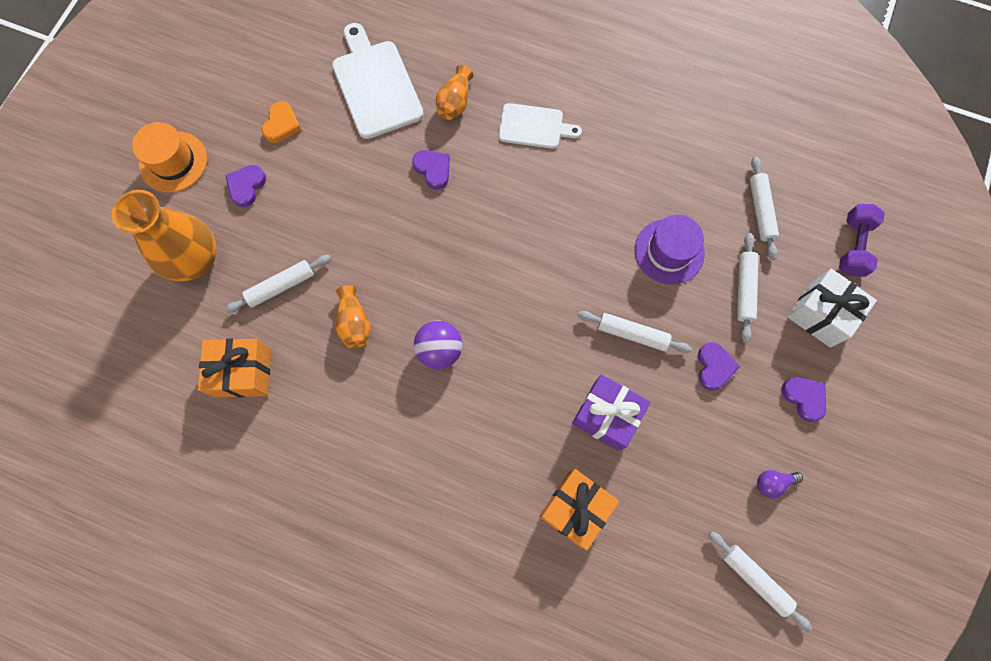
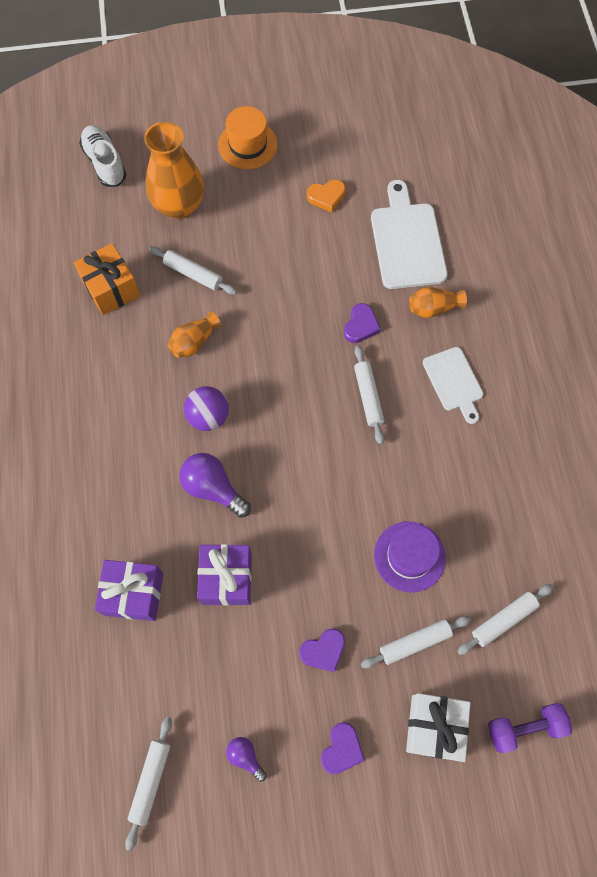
camera: 60 degrees right, 5 degrees down
(92, 306) = (105, 163): none -> white shoe
(246, 186) = (259, 204): purple heart -> none
(375, 85) = (407, 241): white cutting board -> white cutting board turned 45 degrees counterclockwise
(513, 383) = (213, 488): none -> purple light bulb
(575, 509) = (134, 594): orange gift -> purple gift
(632, 334) = (312, 563): white rolling pin -> white rolling pin (368, 397)

